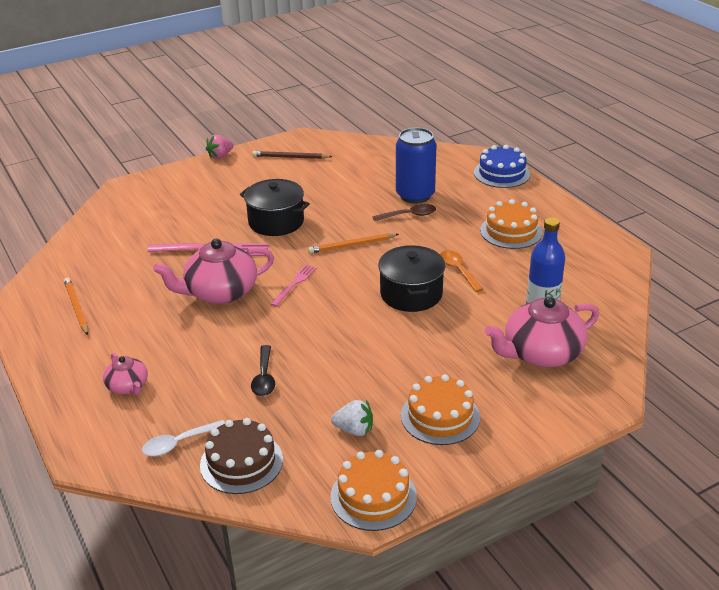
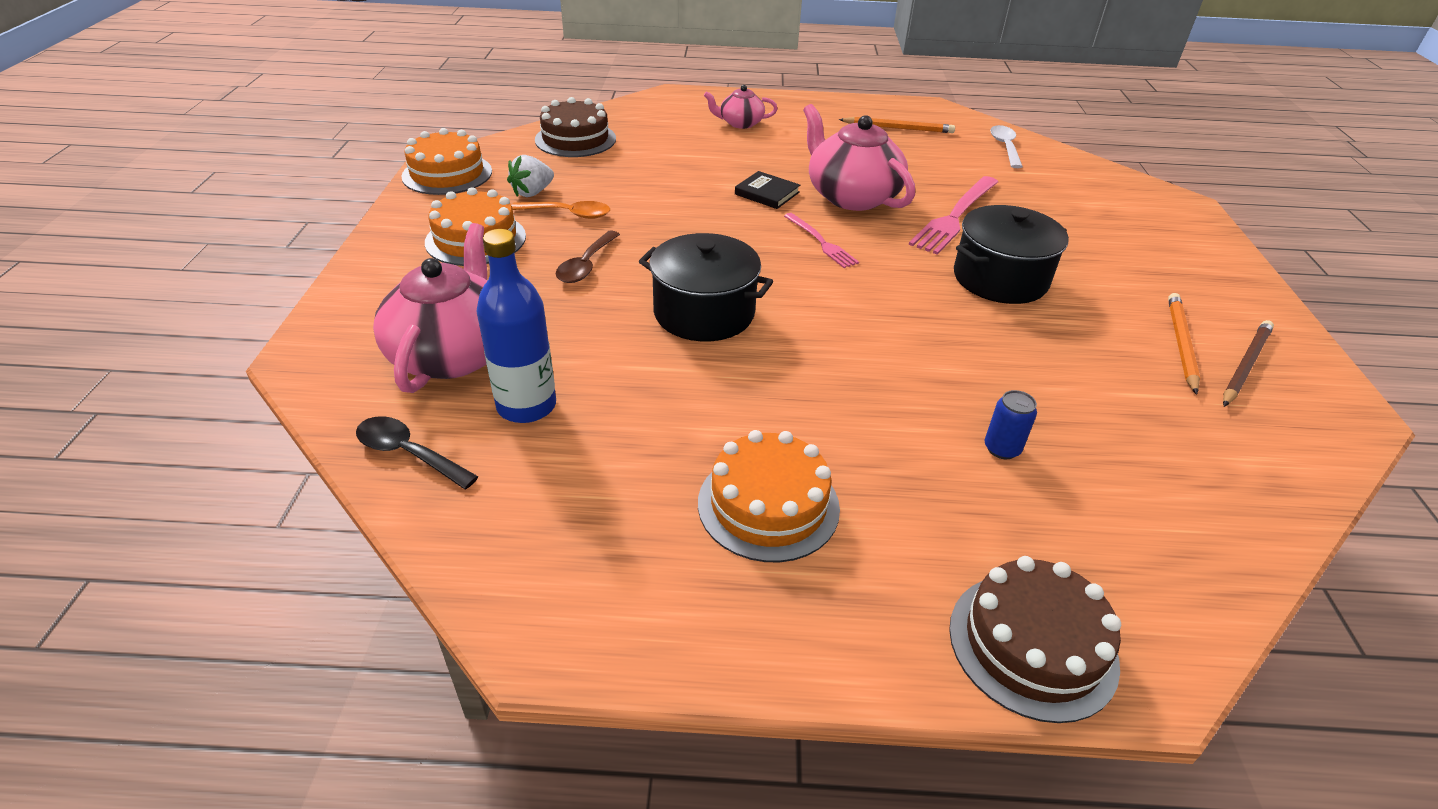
camera: 120 degrees right, 5 degrees up
(178, 443) = (636, 124): white spoon -> white spoon (1005, 147)
(220, 156) = (1274, 299): pink strawberry -> none
(220, 292) = (851, 196): pink teapot -> pink teapot turned 45 degrees counterclockwise
(248, 325) = (767, 193): none -> black book
(264, 378) = (669, 177): black spoon -> black spoon (408, 453)
(352, 245) = (877, 315): orange pencil -> orange pencil (1180, 344)
(409, 215) = (928, 407): brown spoon -> brown spoon (586, 265)
(415, 195) = (1002, 448): blue can -> blue can, size x0.42
(458, 270) = (713, 379): orange spoon -> orange spoon (568, 214)
(502, 173) = (1032, 645): blue cake -> brown cake

